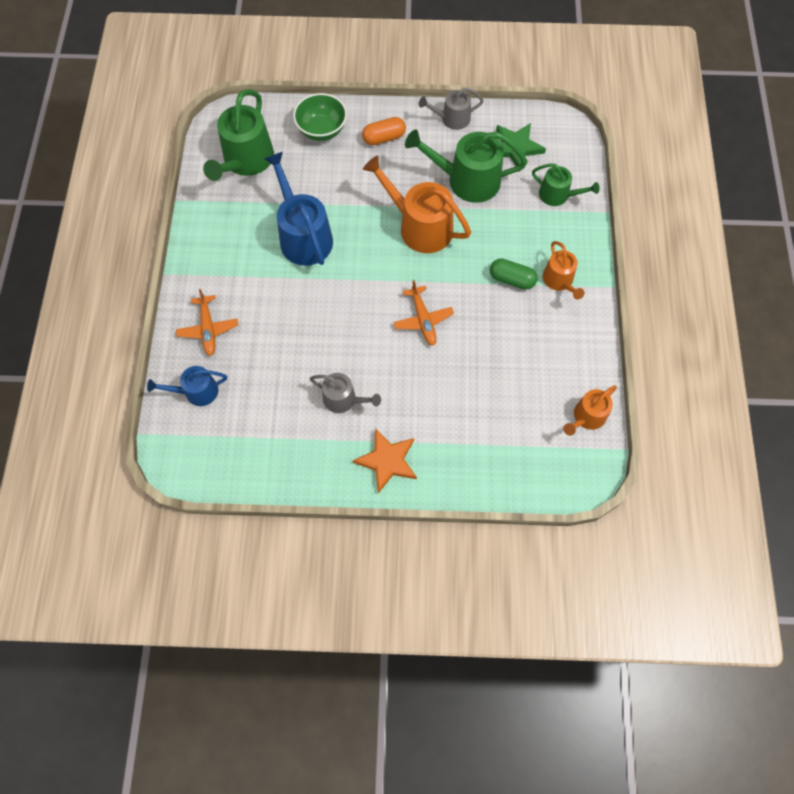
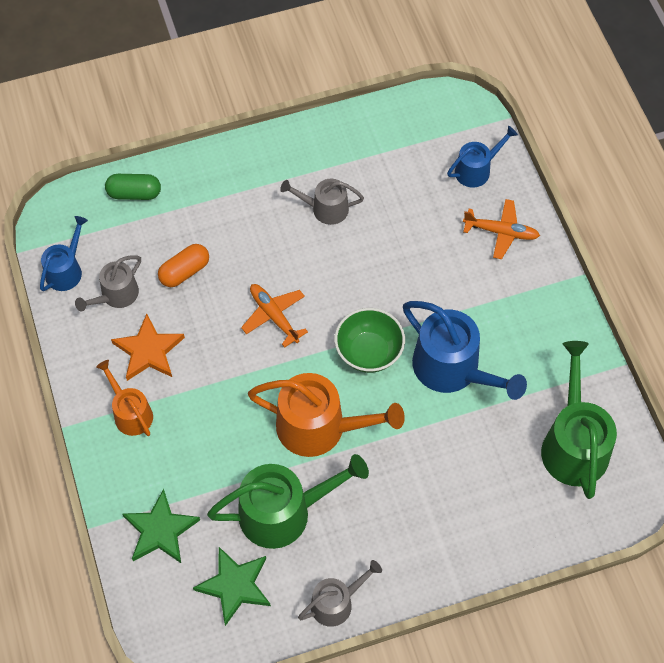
camera: 160 degrees right, 5 degrees down
(208, 329) = (501, 232): orange plane -> orange plane turned 135 degrees clockwise
(322, 130) = (501, 523): green bowl -> green bowl (369, 352)
(384, 138) = (415, 539): orange capsule -> orange capsule (184, 272)
(387, 461) = (258, 168): orange star -> orange star (148, 351)
(512, 279) = (187, 396): green capsule -> green capsule (134, 193)
(548, 380) = (116, 295): none -> grey watering can
(557, 195) = (160, 530): green watering can -> green star
(587, 417) = (66, 270): orange watering can -> blue watering can

